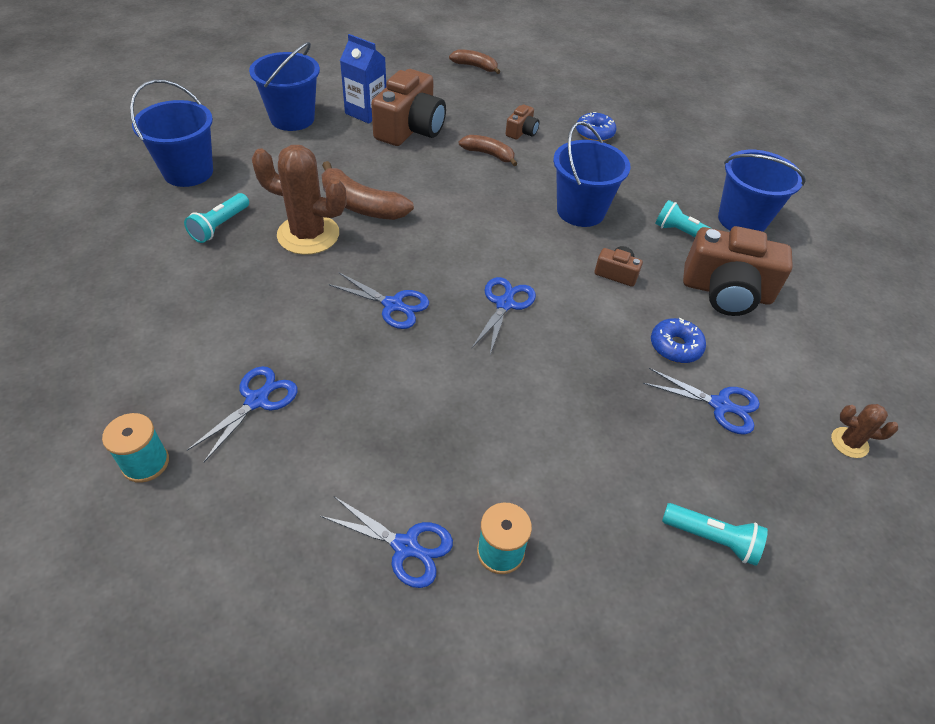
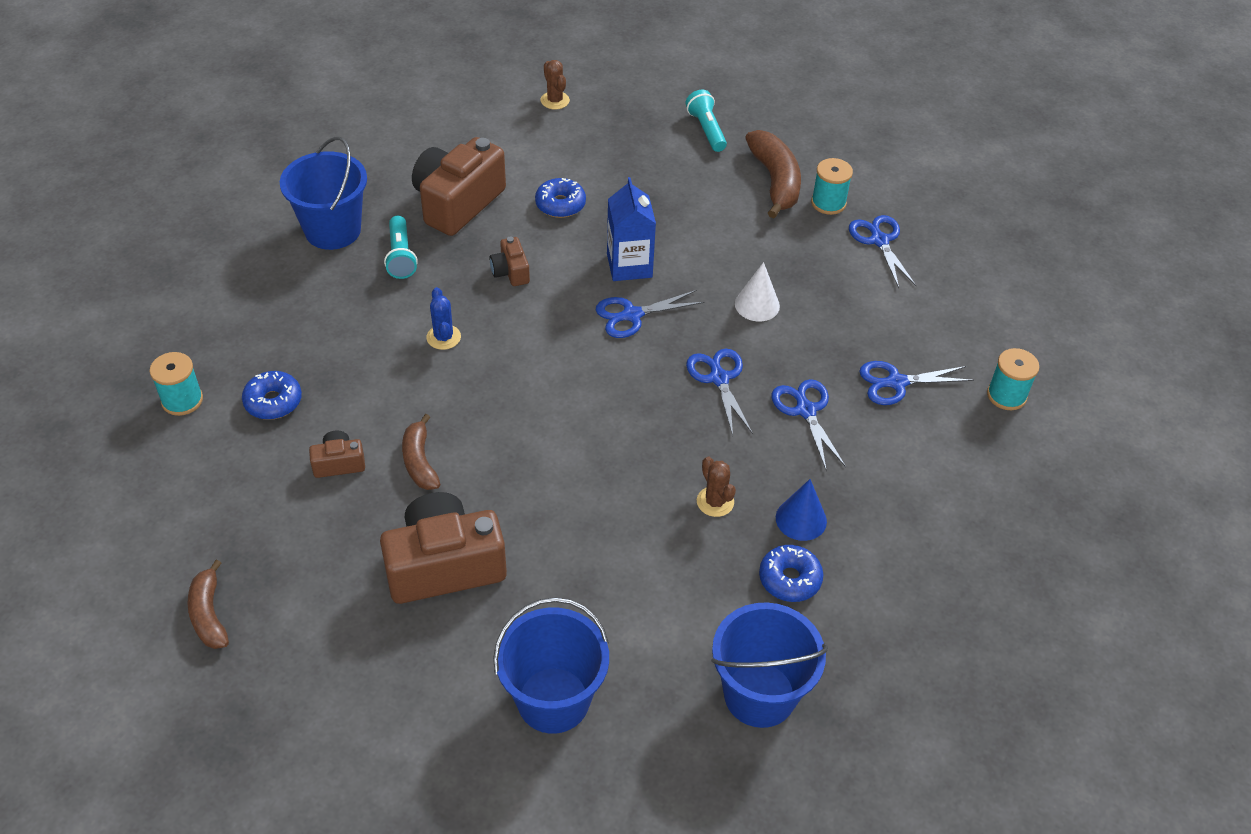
camera: 130 degrees left, 0 degrees up
(220, 226) = (789, 579): turquoise flashlight -> blue donut
(243, 259) = (801, 519): none -> blue cone
(308, 235) = (715, 502): brown cactus -> brown cactus, size x0.49
(361, 205) = (628, 498): brown banana -> brown banana (775, 181)
(366, 112) = (455, 638): blue carton -> blue carton (629, 265)
(434, 381) = (757, 305): none -> white cone
(580, 211) = (443, 337): blue bucket -> blue cactus
(628, 110) = (182, 400): none -> turquoise spool
(720, 405) = (593, 163): blue scissors -> blue scissors (806, 410)
(726, 292) = (457, 203): brown camera -> brown camera turned 120 degrees counterclockwise

